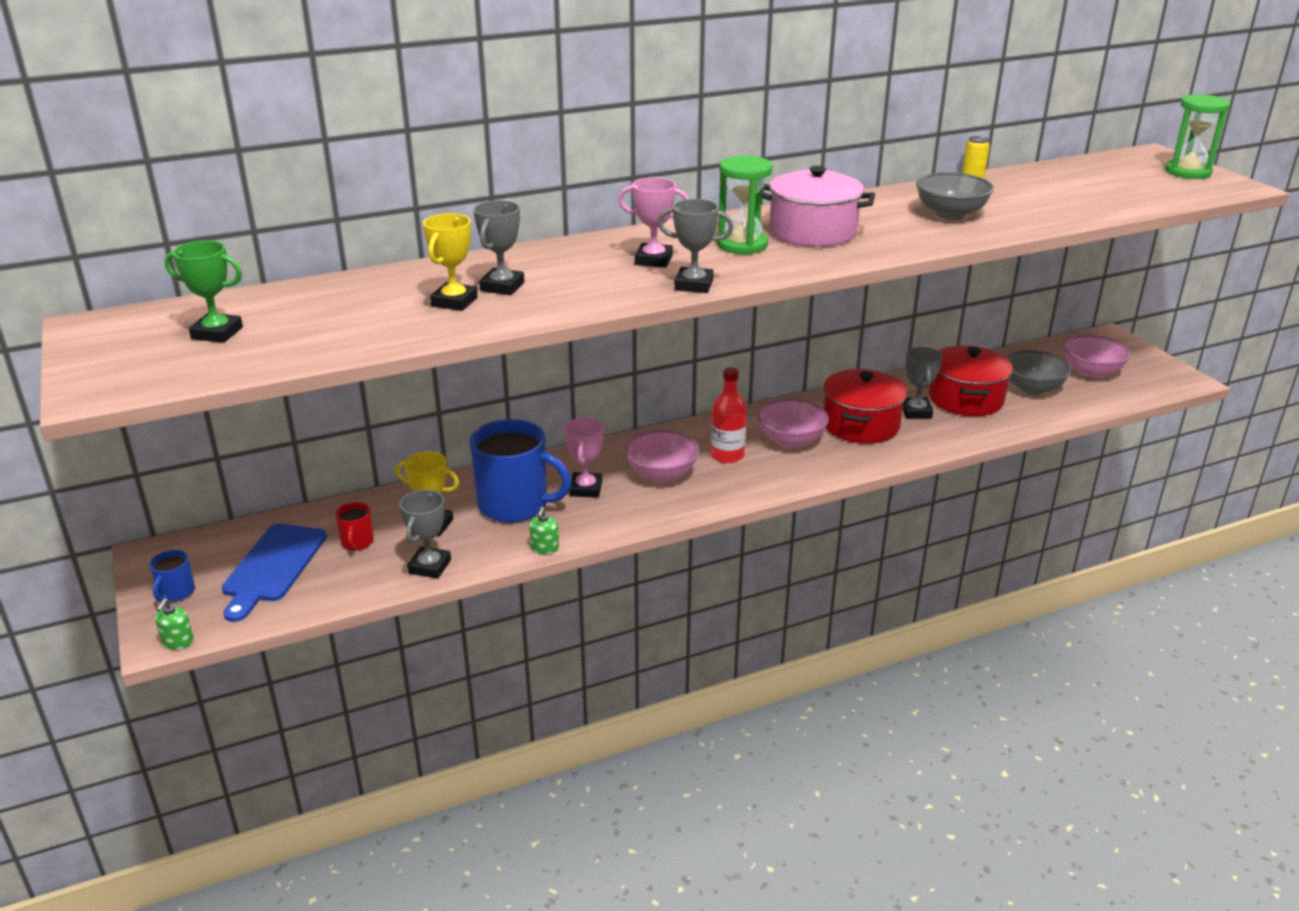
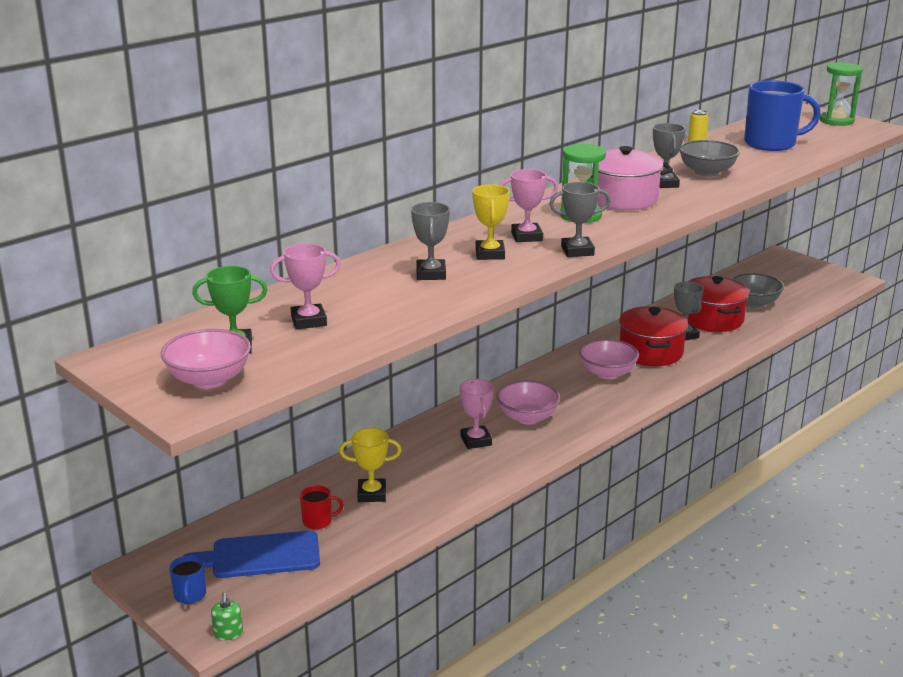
camera: 20 degrees left, 5 degrees down
(273, 567) = (260, 556): blue cutting board -> blue cutting board turned 90 degrees clockwise
(319, 318) = (308, 321): none -> pink trophy
(357, 542) = (318, 521): red mug -> red mug turned 75 degrees counterclockwise
(429, 566) = (397, 526): grey trophy -> grey trophy (664, 184)
(454, 302) = (406, 291): yellow trophy -> yellow trophy (490, 254)
(515, 505) = (428, 465): blue mug -> blue mug (771, 144)
(545, 548) = (480, 492): green soap dispenser -> none
(727, 455) = (567, 394): red bottle -> none
(1091, 372) = (786, 284): pink bowl -> pink bowl (209, 380)

